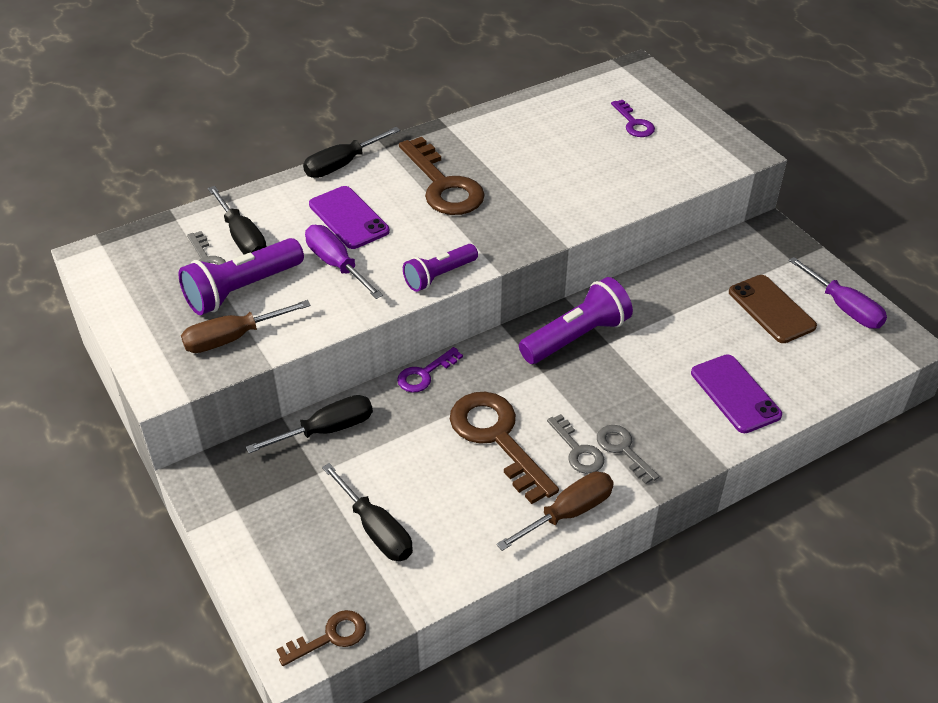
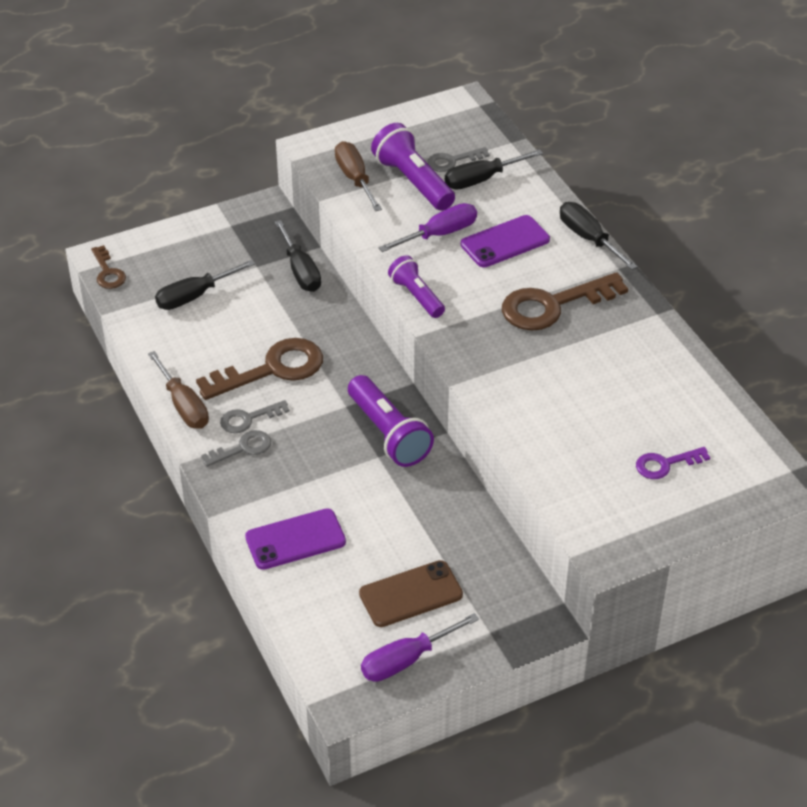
camera: 95 degrees right, 0 degrees up
(424, 374) = (354, 329): purple key -> none

